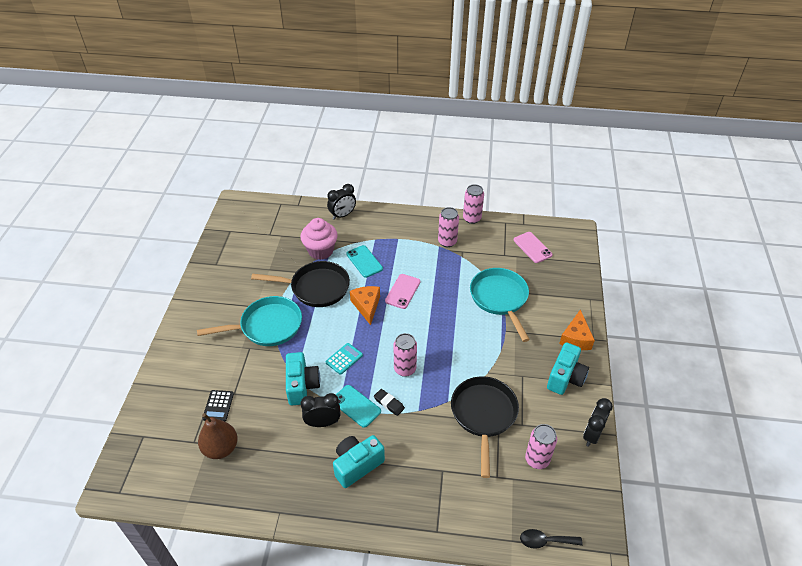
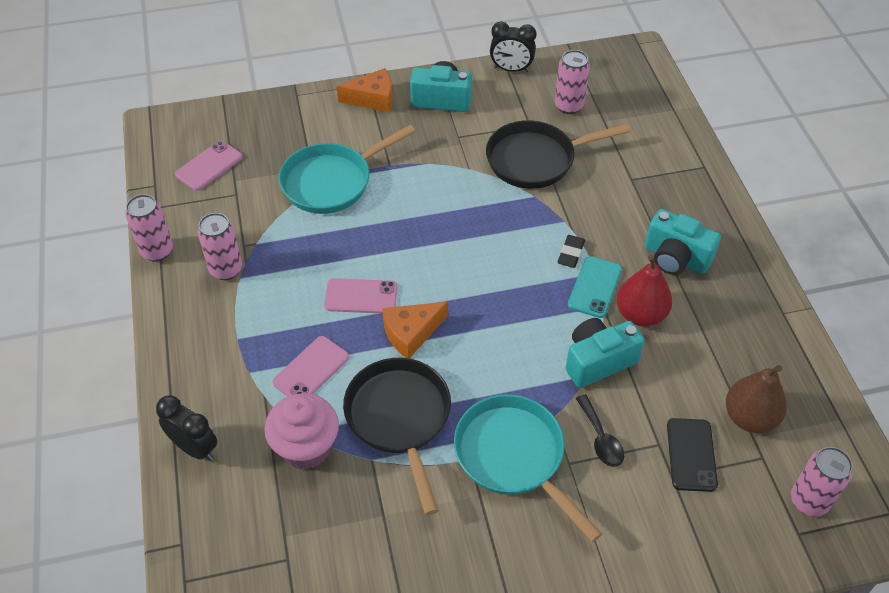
camera: 110 degrees left, 5 degrees up
(218, 406) = (691, 455): black calculator -> black phone
(323, 423) = (640, 314): black clock -> red pear
(344, 359) = (525, 327): turquoise calculator -> none
(364, 261) = (311, 370): turquoise phone -> pink phone
(405, 369) = (507, 252): pink can -> pink can (809, 501)
(545, 541) = (657, 86): black spoon -> black spoon (600, 438)

